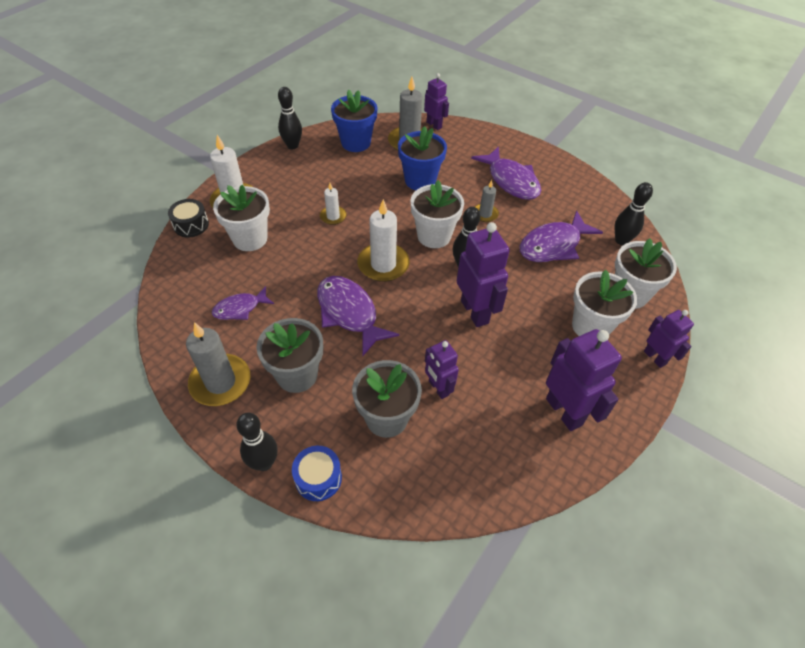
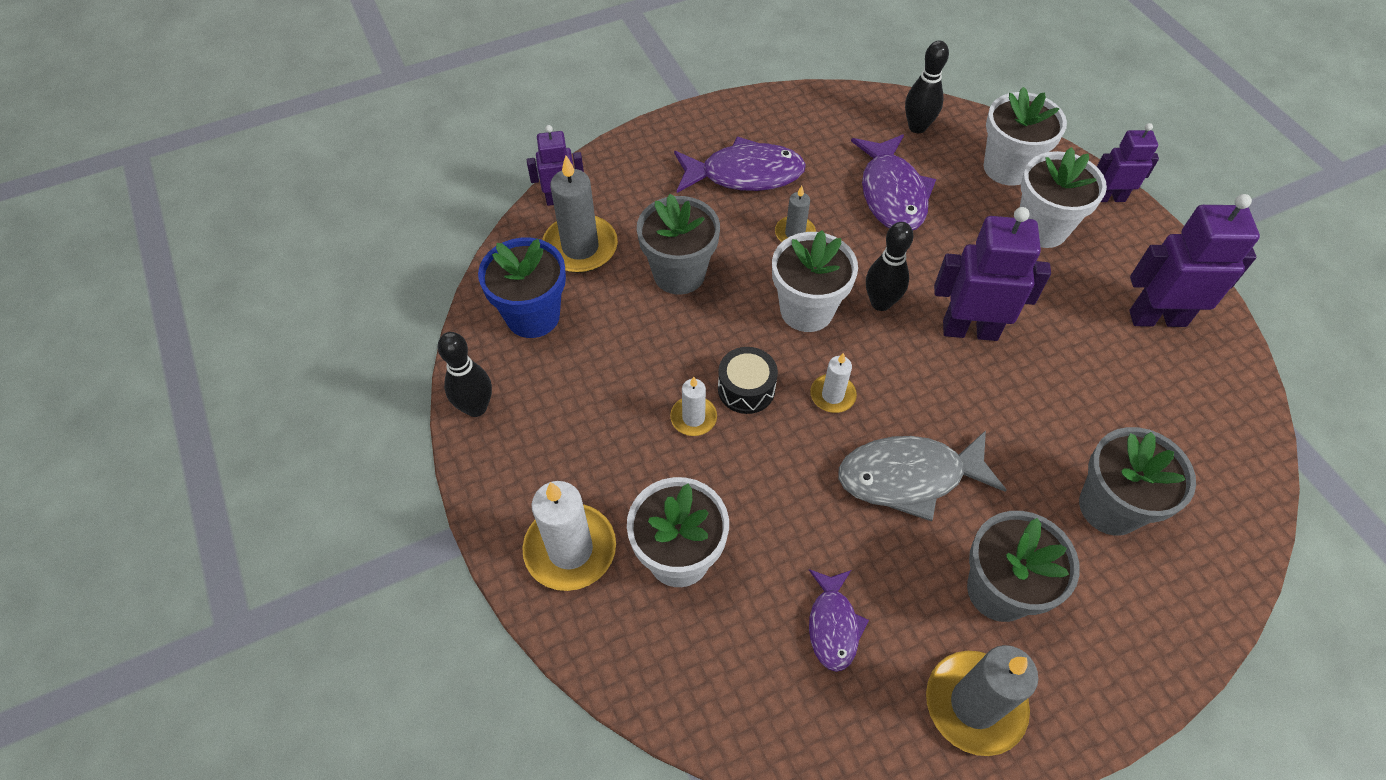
camera: 60 degrees left, 5 degrees up
(191, 225) = (590, 642): black drum -> black drum (746, 389)
(264, 463) = (1139, 689): black bowling pin -> none
(318, 478) = (1182, 627): blue drum -> none
(349, 313) = (909, 477): purple fish -> grey fish
(383, 264) = (832, 395): white candle -> white candle, size x0.55
(420, 180) = (679, 274): blue flower pot -> grey flower pot
(438, 388) = (1081, 428): purple robot -> none

